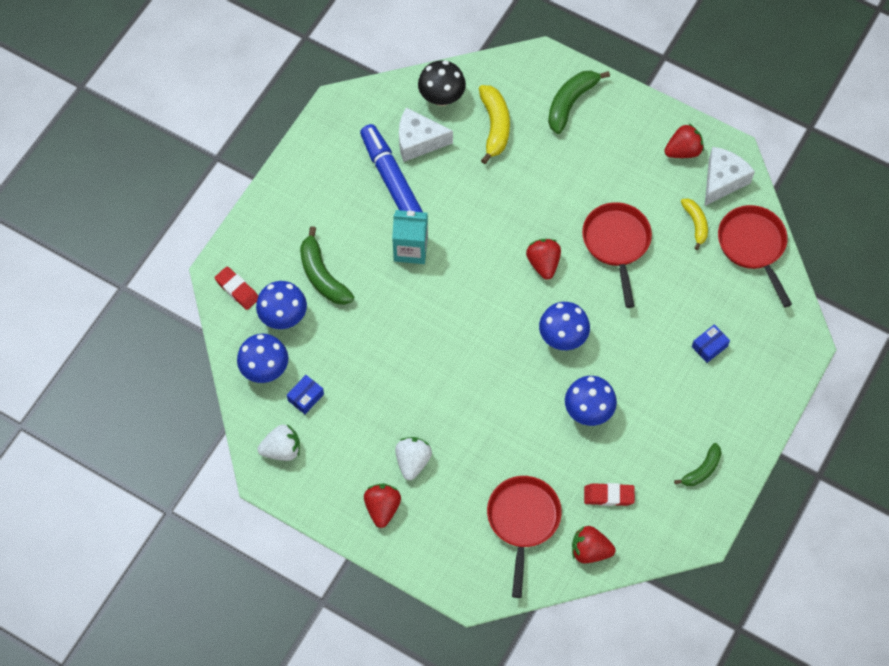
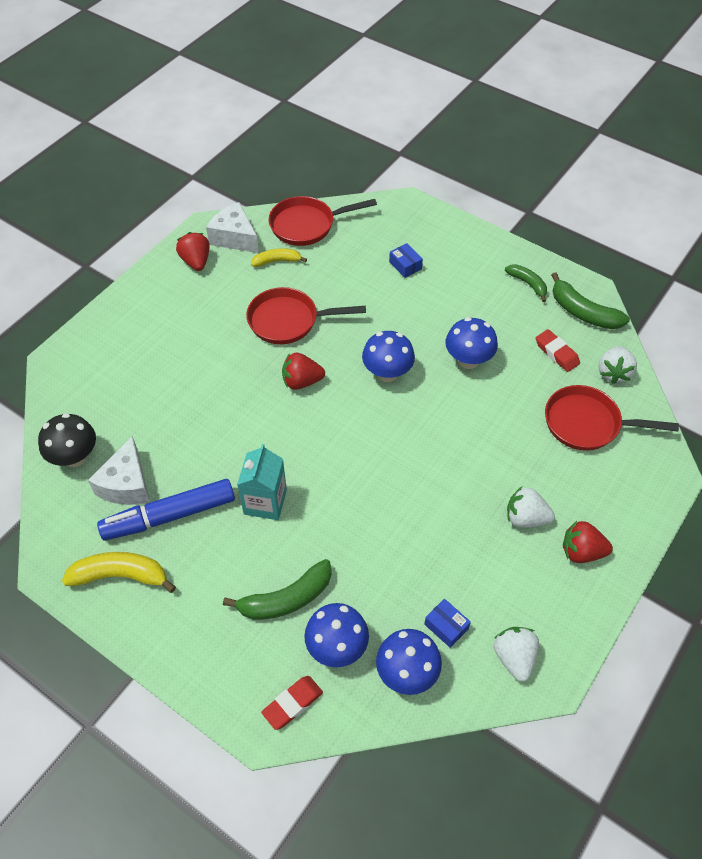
camera: 85 degrees left, 10 degrees down
(494, 126) = (127, 410): yellow banana -> yellow banana (120, 576)
(570, 103) = (117, 342): green banana -> green banana (583, 312)
(590, 550) = (613, 373): red strawberry -> white strawberry
(608, 496) = (556, 353): red eraser -> red eraser turned 45 degrees counterclockwise

